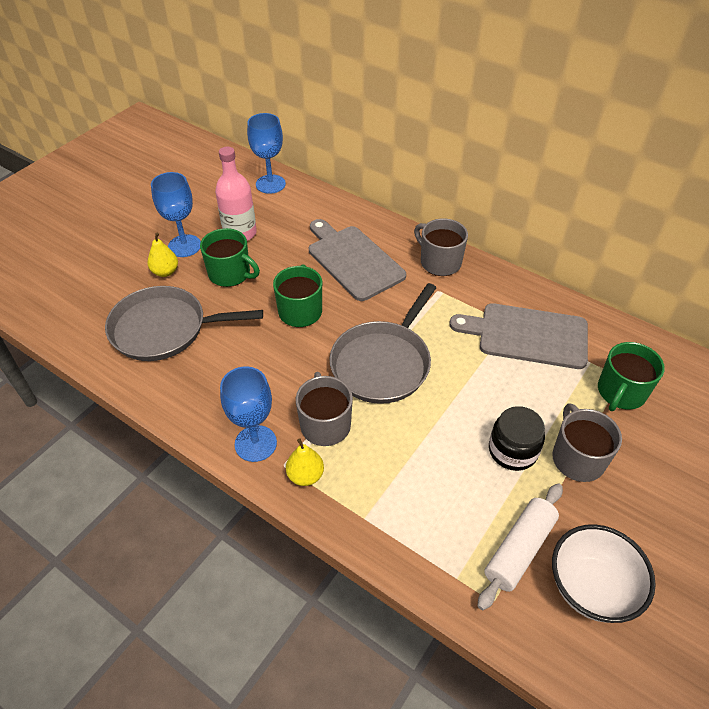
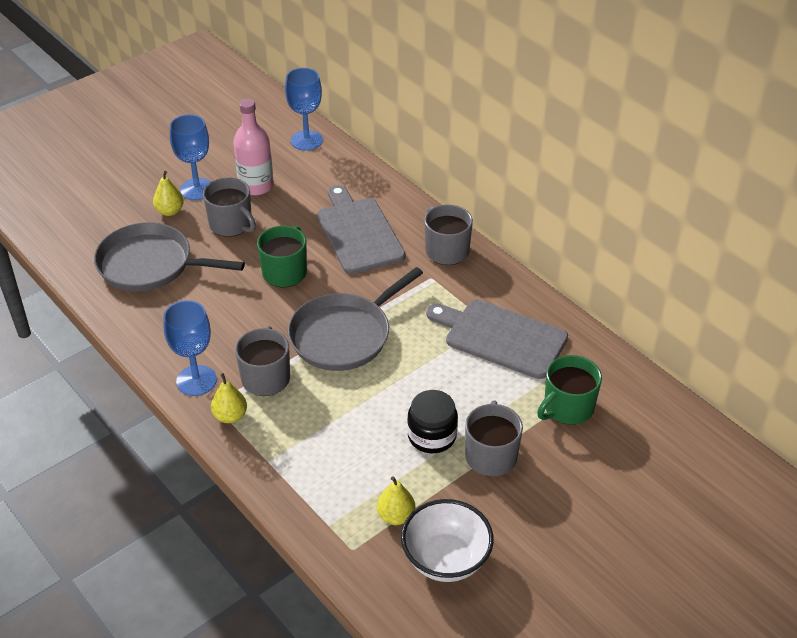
camera: 15 degrees right, 5 degrees down
(230, 274) = (231, 224): green mug -> grey mug
(519, 549) = (396, 516): white rolling pin -> yellow pear

